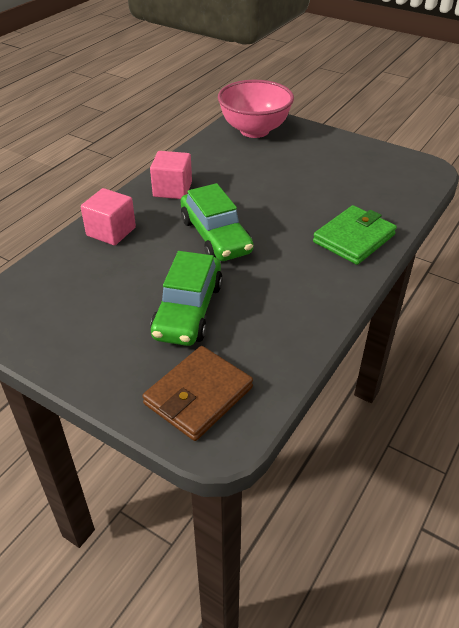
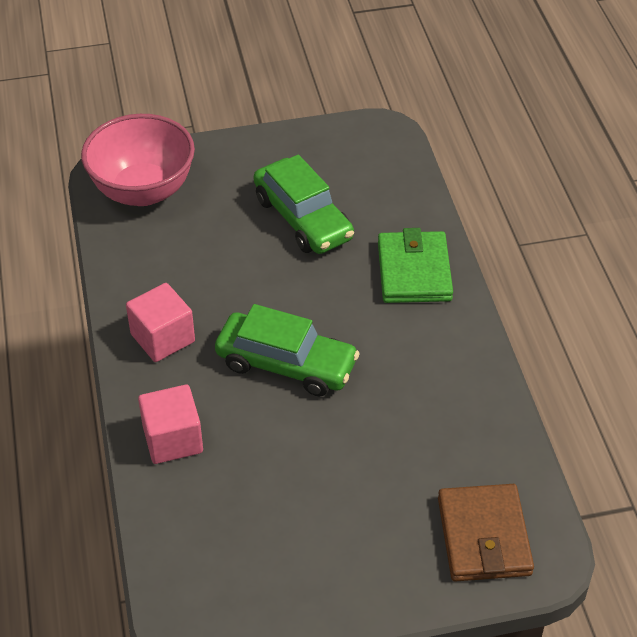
camera: 45 degrees left, 5 degrees up
(188, 310) = (369, 465): green car -> green car (303, 218)

